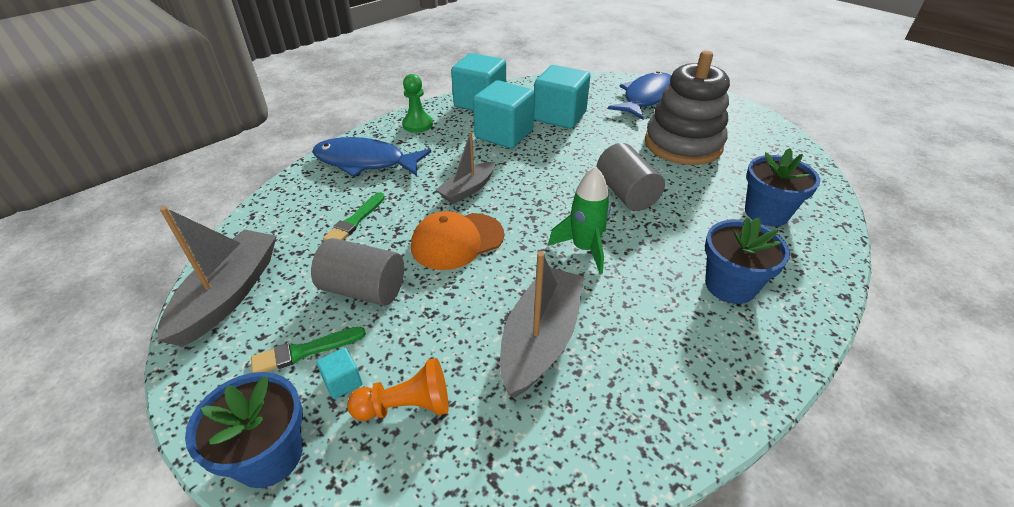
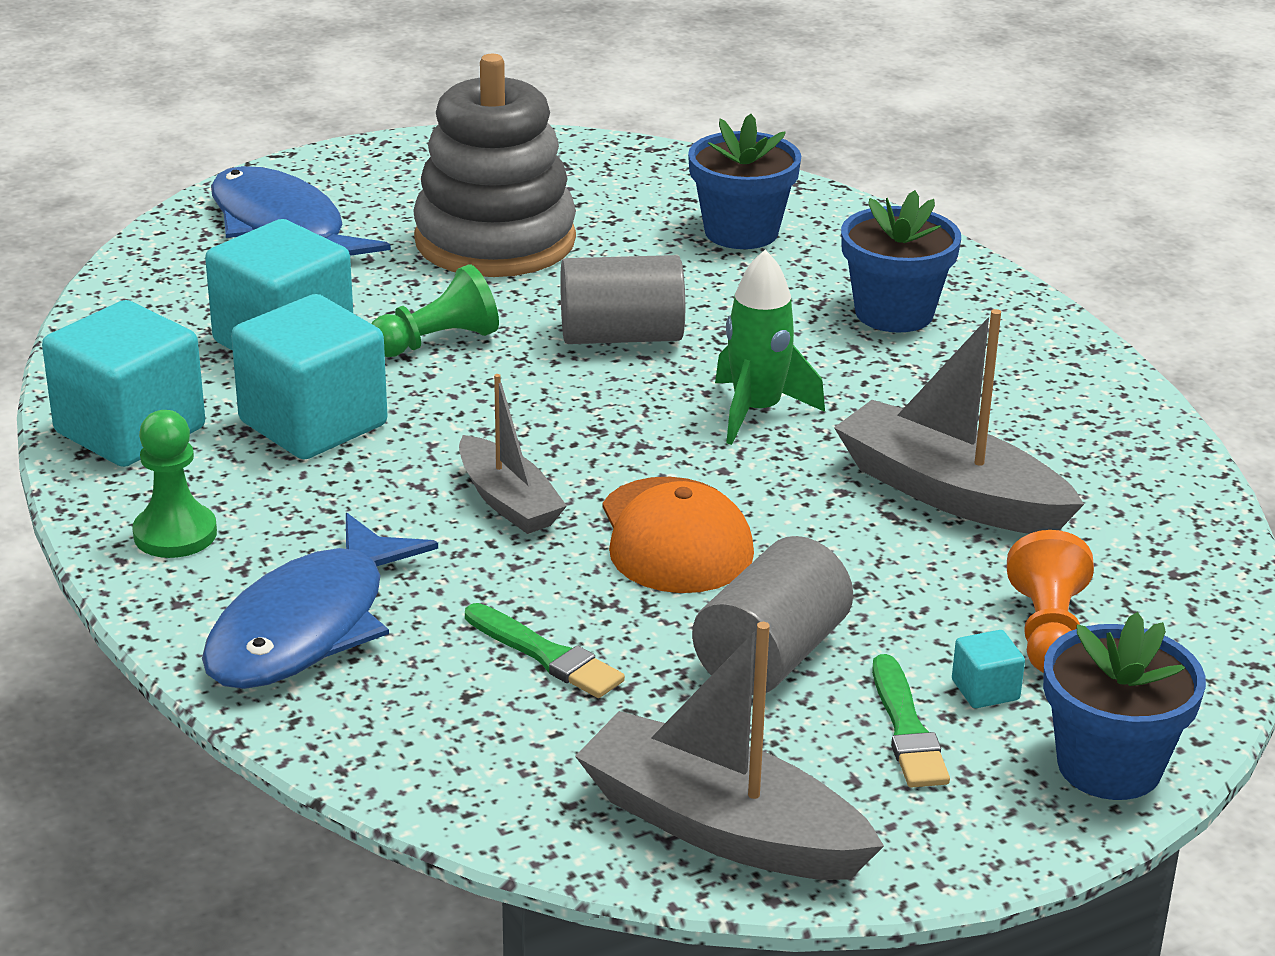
camera: 75 degrees left, 10 degrees down
(584, 148) = (437, 342): none -> green pawn

